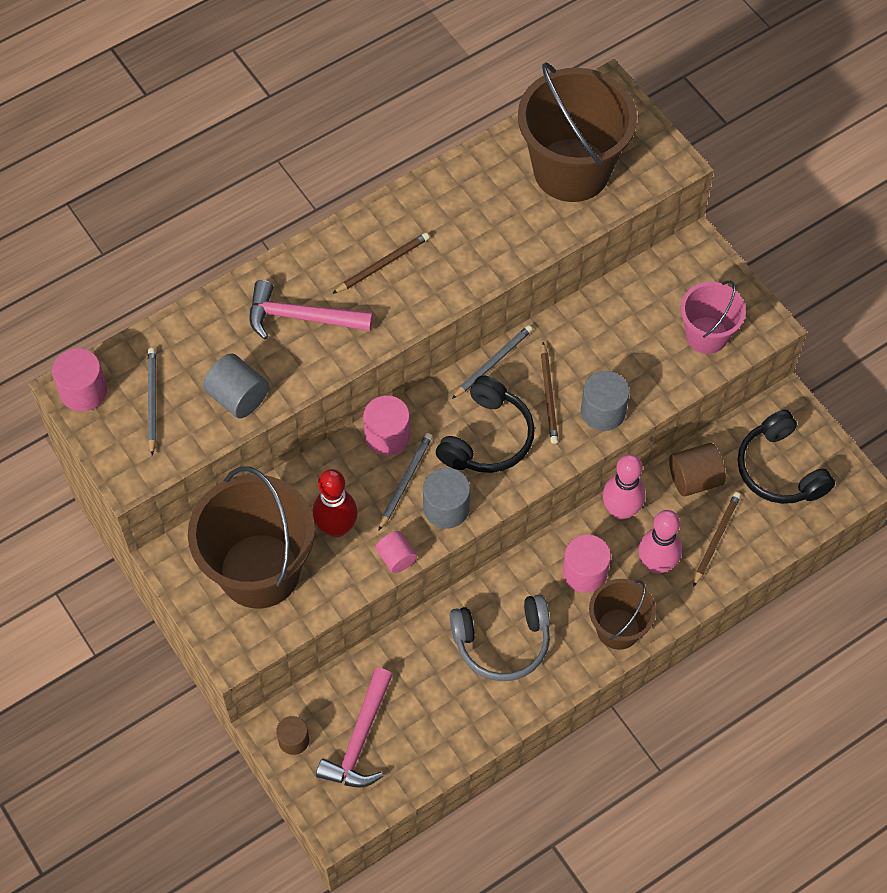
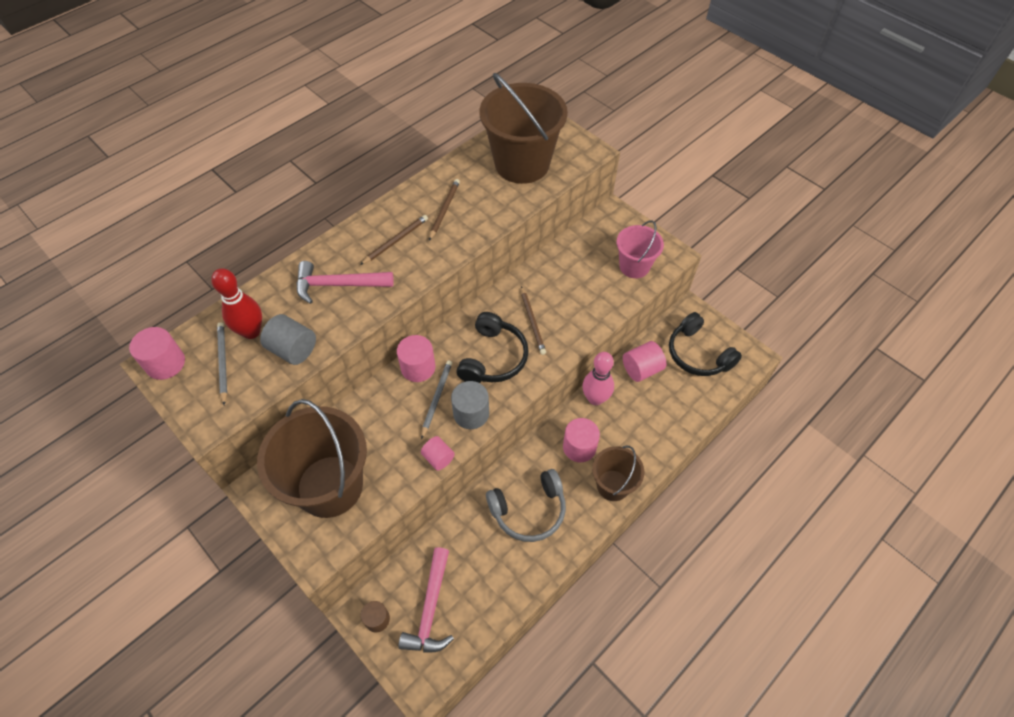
camera: 10 degrees left, 5 degrees down
(336, 527) = (388, 442): red bowling pin -> red bowling pin (251, 331)
(493, 362) = (487, 305): grey pencil -> none
(603, 411) = (574, 327): grey cylinder -> none
(656, 564) = (629, 433): pink bowling pin -> none
(694, 479) = (641, 369): brown cylinder -> pink cylinder
(716, 538) = (667, 408): brown pencil -> brown pencil (444, 210)

